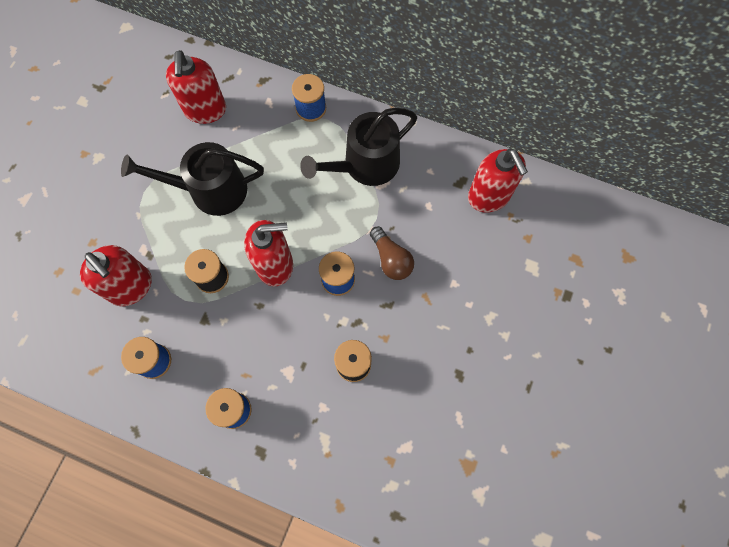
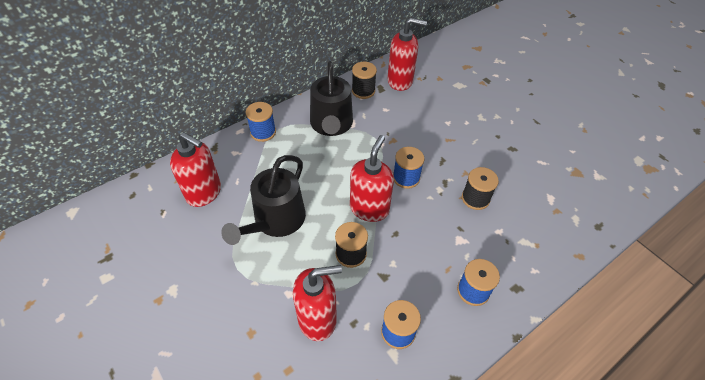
camera: 60 degrees left, 20 degrees down
(391, 259) = (410, 144): brown light bulb -> none
(442, 166) = (363, 91): none -> black spool

